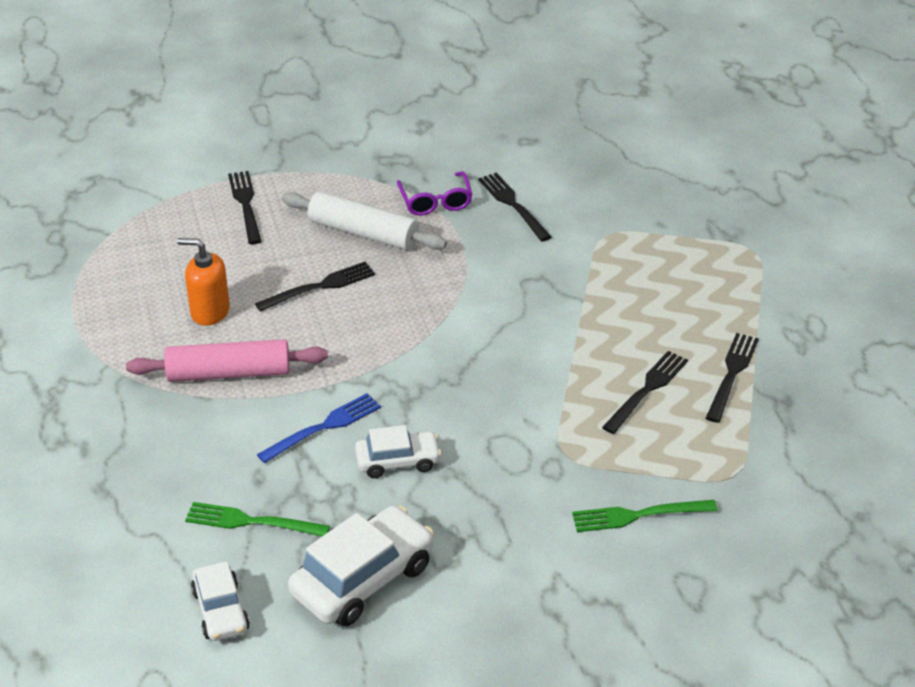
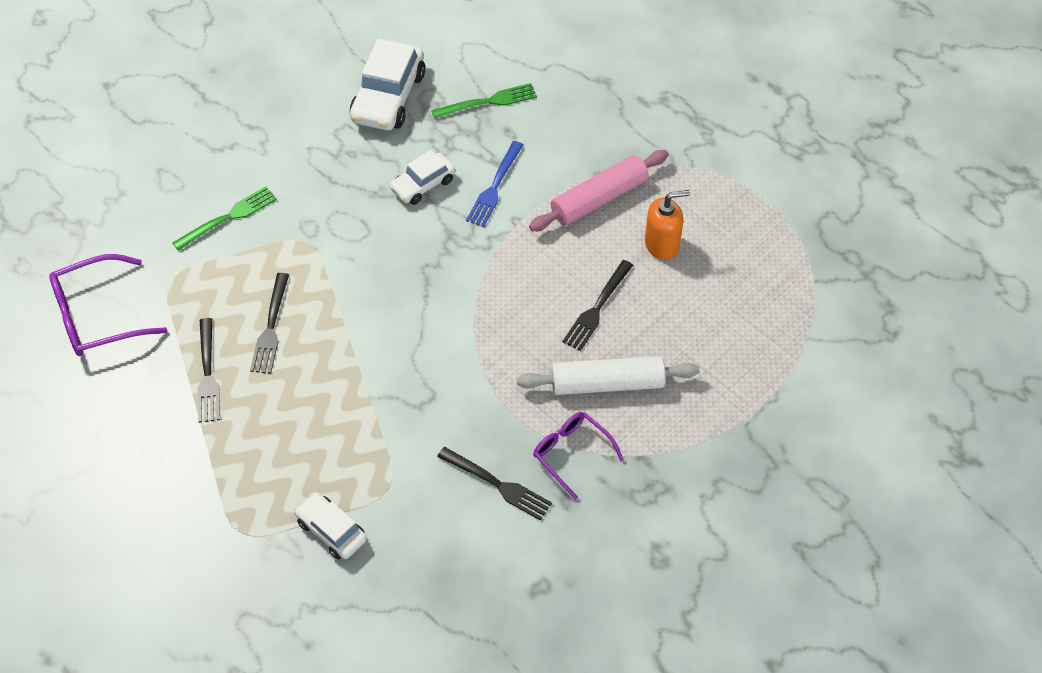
camera: 150 degrees right, 15 degrees up
(221, 611) = (461, 43): white car -> white car (331, 530)
(245, 205) = (734, 367): black fork -> none
(831, 471) = (97, 316): none -> purple glasses

